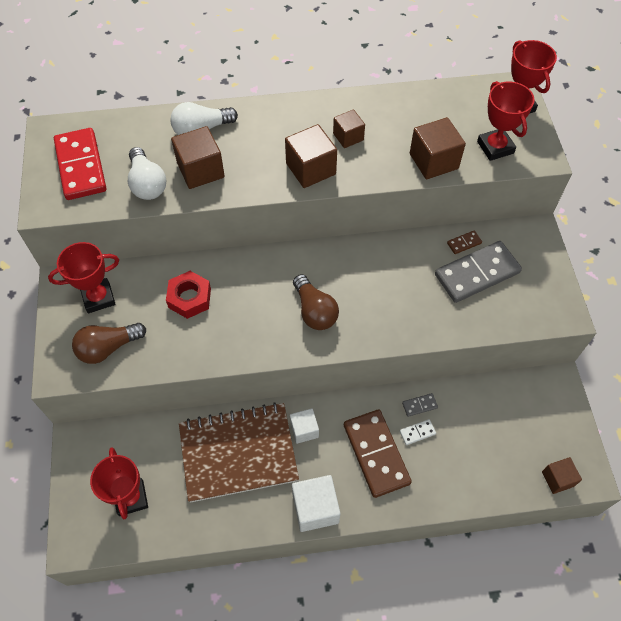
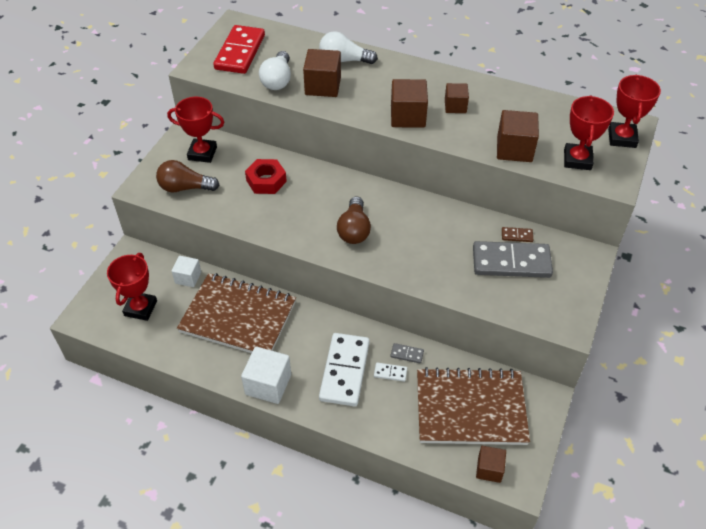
camera: 30 degrees right, 10 degrees down
(304, 430) = (300, 326): white cube -> white cube (188, 277)
(376, 454) = (344, 371): brown domino -> white domino
(506, 429) = (470, 408): none -> brown notebook

